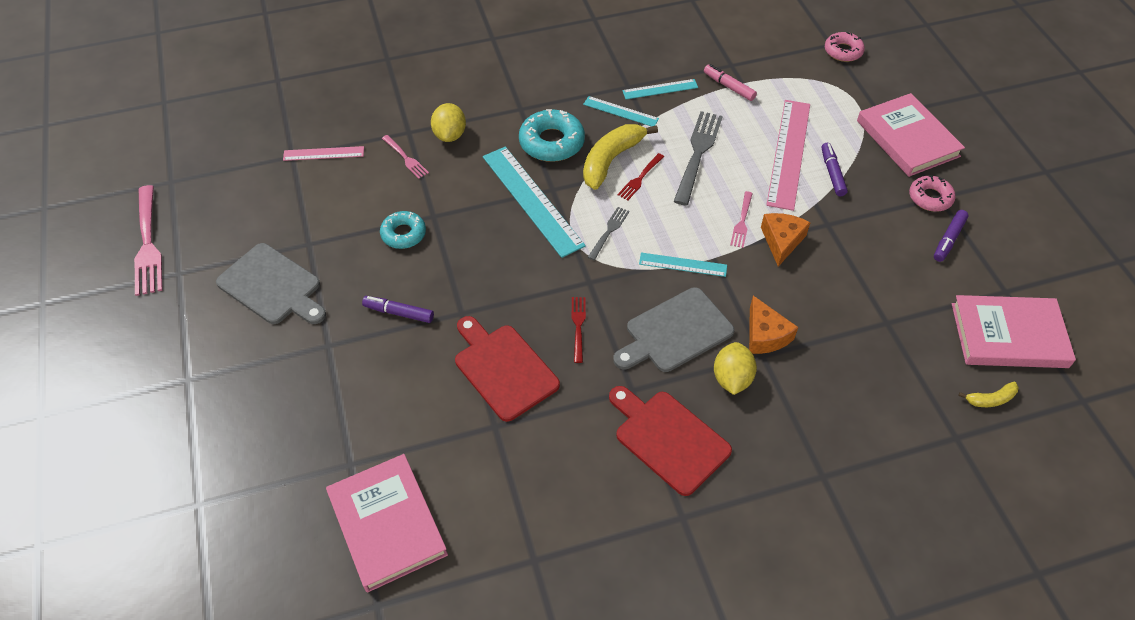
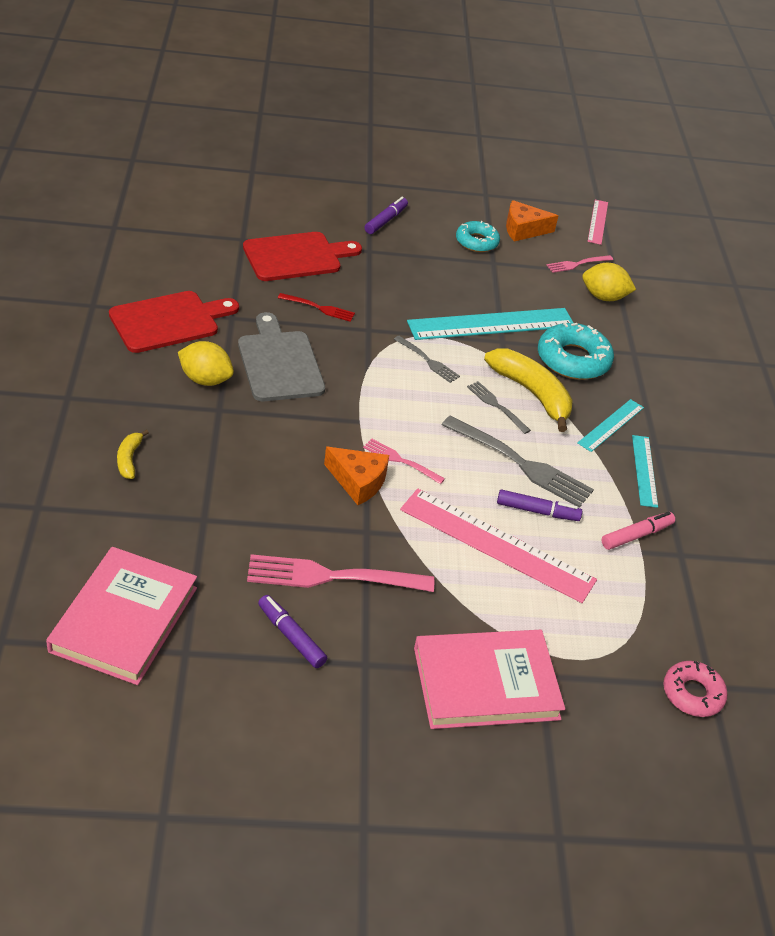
camera: 100 degrees right, 10 degrees down
(148, 244) = (516, 127): pink fork -> pink fork (332, 576)
(272, 286) = (445, 170): grey cutting board -> none
(387, 524) = (191, 175): pink book -> none
(640, 178) = (496, 406): red fork -> grey fork
(682, 265) = (360, 396): turquoise ruler -> none
(765, 335) = (241, 420): orange cheese -> orange cheese (523, 229)
(832, 173) = (448, 572): purple marker -> purple marker (537, 511)
(930, 198) = (368, 653): pink donut -> none
(990, 399) = (58, 557): yellow banana -> yellow banana (129, 459)

